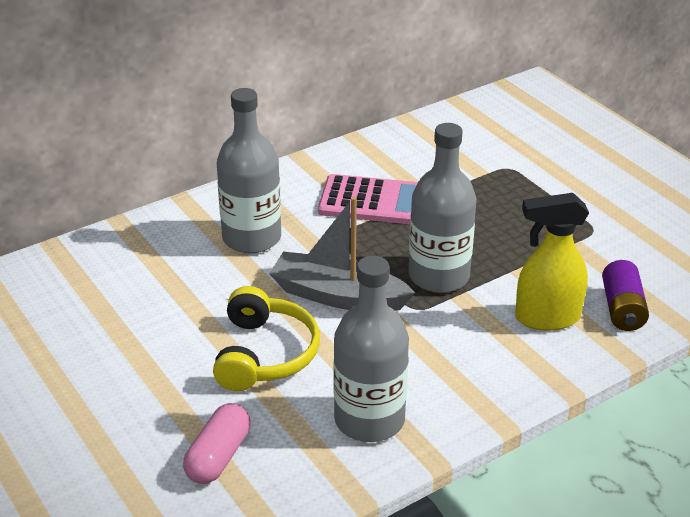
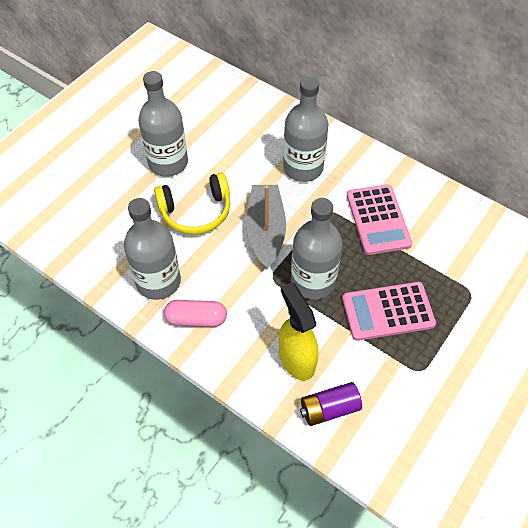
camera: 70 degrees right, 20 degrees up
(151, 363) = (168, 163): none -> grey bottle
(218, 456) = (106, 219): pink capsule -> pink capsule (196, 319)
(508, 230) = (388, 311): none -> pink calculator

